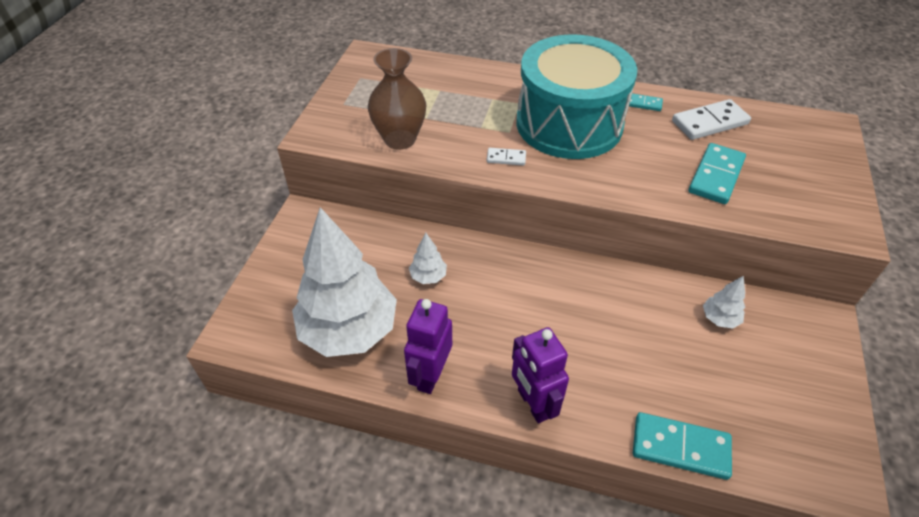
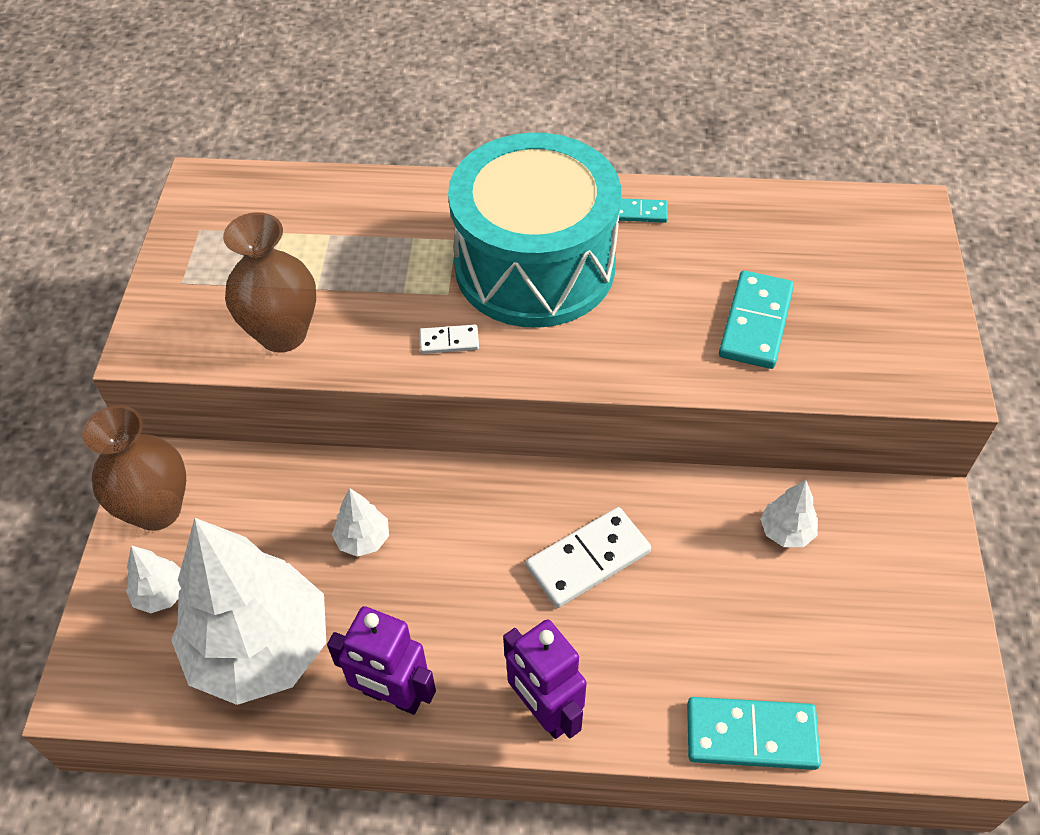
camera: 10 degrees left, 5 degrees up
(293, 287) = (161, 594): none -> white tree
(301, 238) = (157, 509): none -> brown vase
(430, 375) = (392, 696): purple robot -> purple robot turned 75 degrees counterclockwise
(710, 122) = (739, 232): white domino -> white domino (588, 560)

